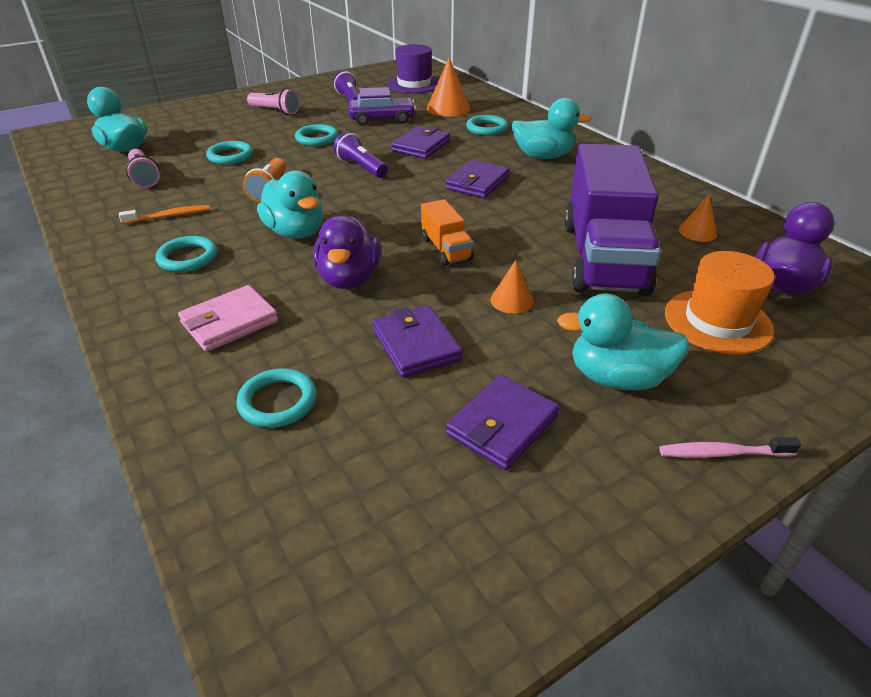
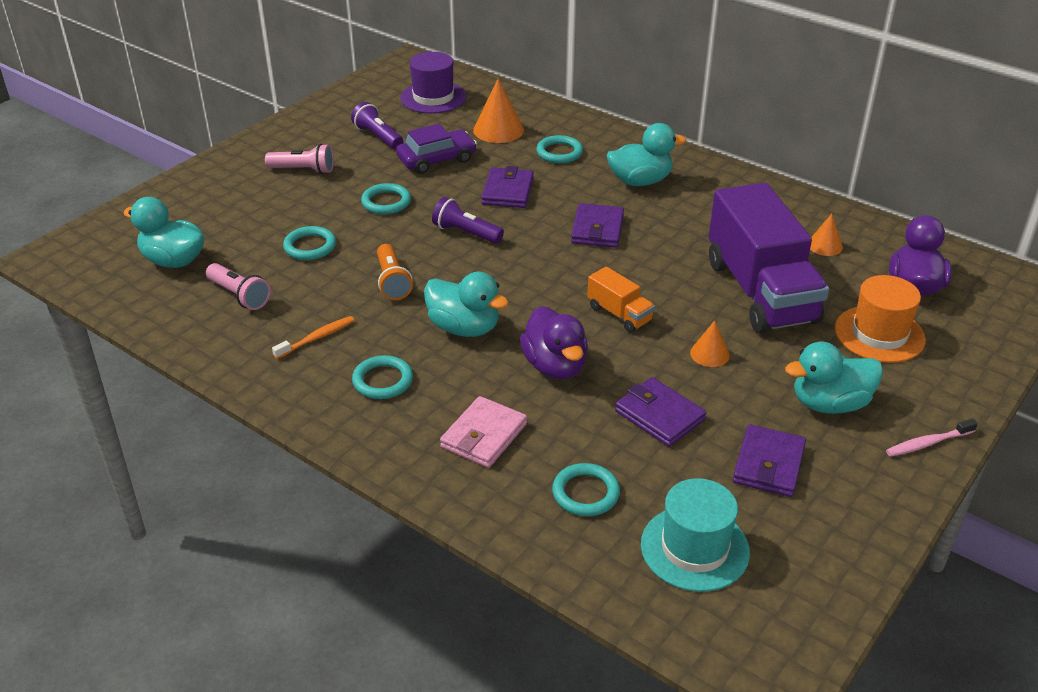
camera: 20 degrees left, 0 degrees up
(346, 498) = (694, 548): none -> turquoise hat

